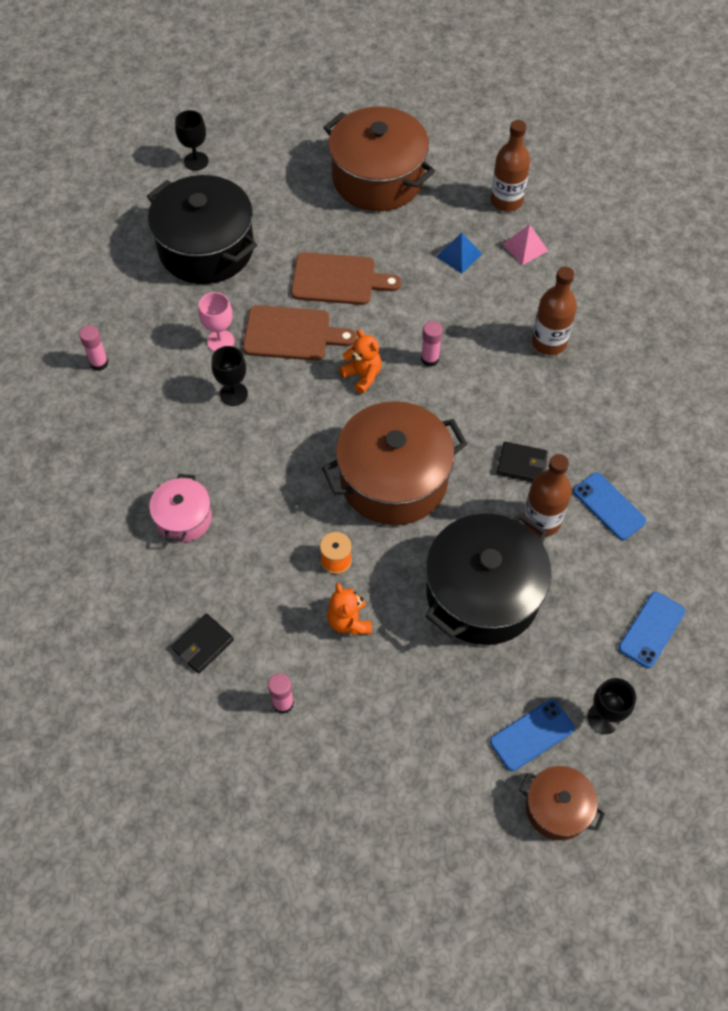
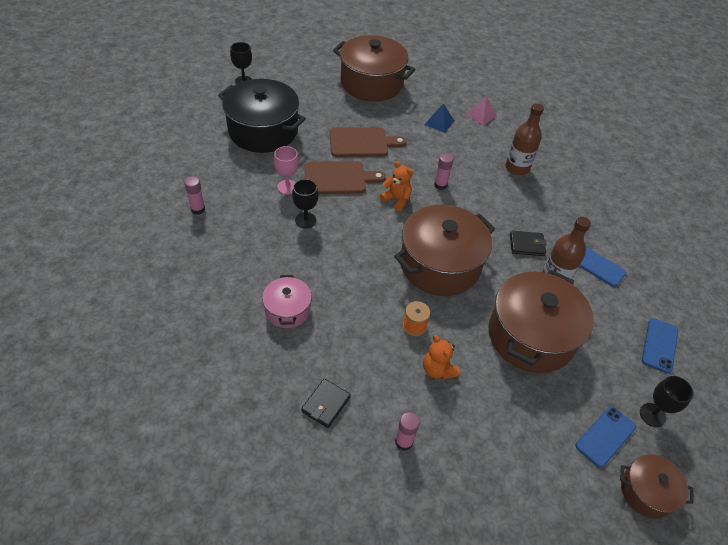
camera: 15 degrees left, 10 degrees down
(482, 593) = (531, 336): black pot -> brown pot
(506, 201) = (459, 90): brown bottle -> none

